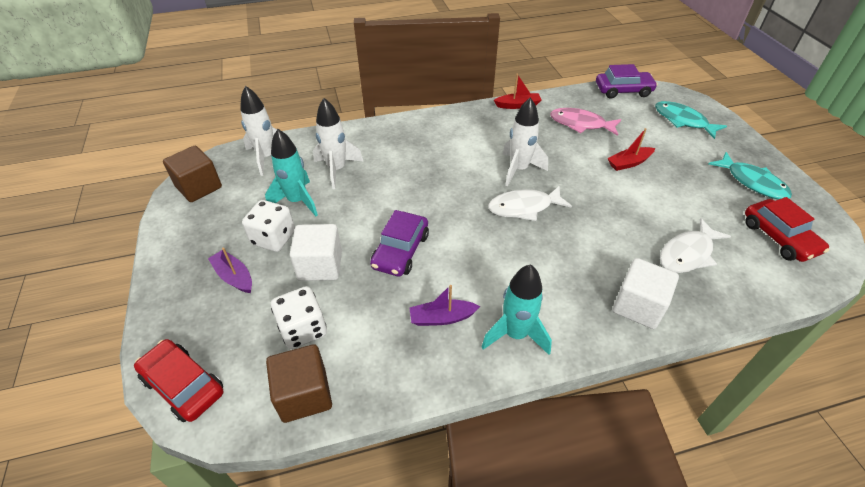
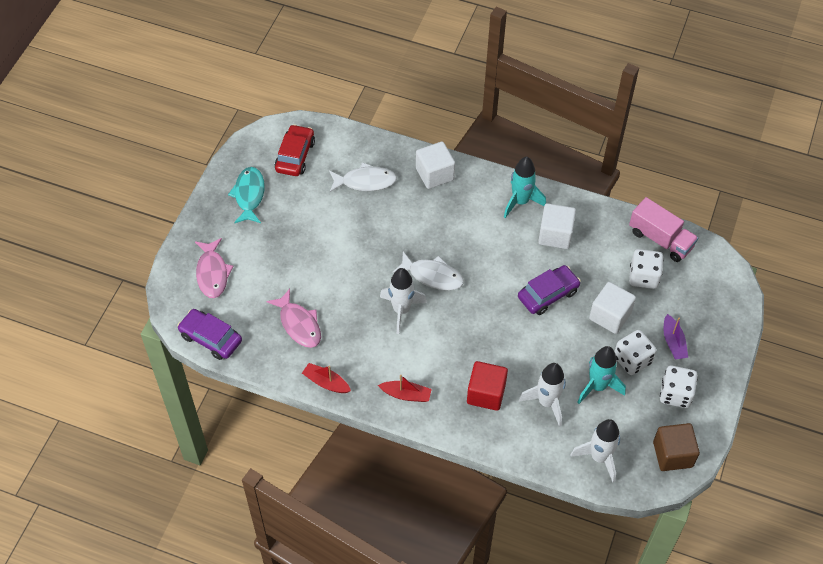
camera: 145 degrees left, 10 degrees up
(183, 385) = (727, 283): red car -> none
(213, 232) = (675, 394): none -> white dice
(304, 394) = (660, 239): brown cube -> pink truck
(393, 152) = (486, 393): none -> red cube
(442, 318) = (555, 235): purple boat -> white cube
(629, 163) = (312, 263): red boat -> red boat (406, 395)
(683, 121) = (212, 273): turquoise fish -> pink fish

